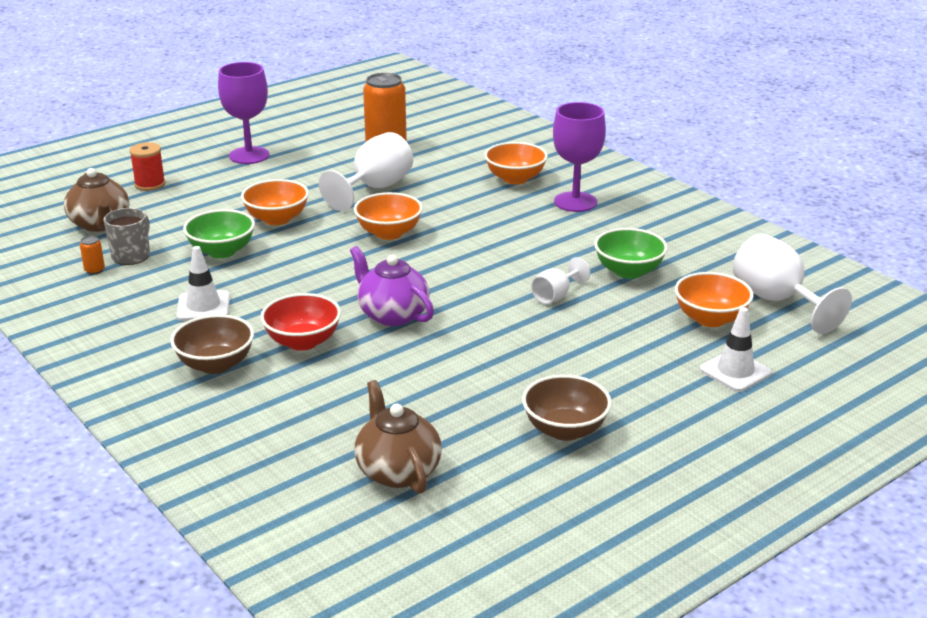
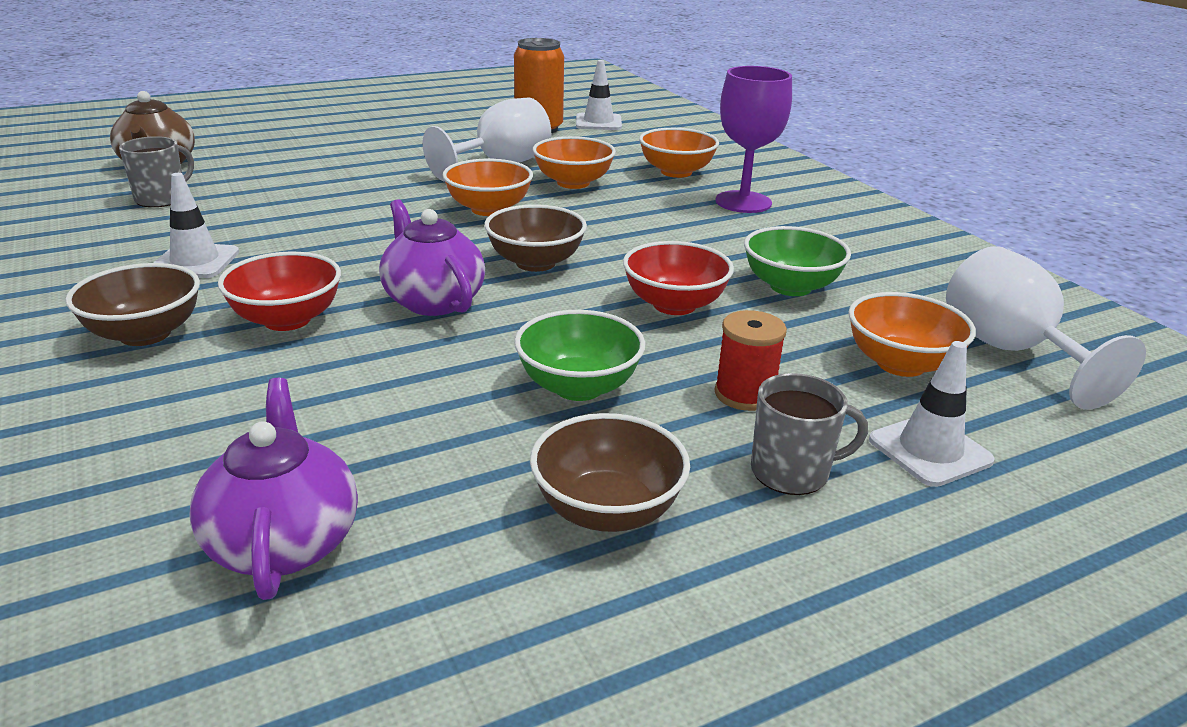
camera: 10 degrees right, 0 degrees up
(94, 270) = (104, 208): orange can -> none
(150, 184) = (248, 136): red spool -> red spool (744, 394)
(222, 251) = (271, 206): green bowl -> green bowl (578, 387)
(249, 155) = (379, 122): purple goblet -> none
(277, 219) = (363, 181): orange bowl -> orange bowl (573, 183)
(397, 471) = (284, 542): brown teapot -> purple teapot
(432, 133) = (598, 122): none -> white traffic cone
(447, 275) = (535, 263): none -> brown bowl
(555, 296) = (674, 305): white goblet -> red bowl
(660, 395) = (791, 472): none -> grey mug

